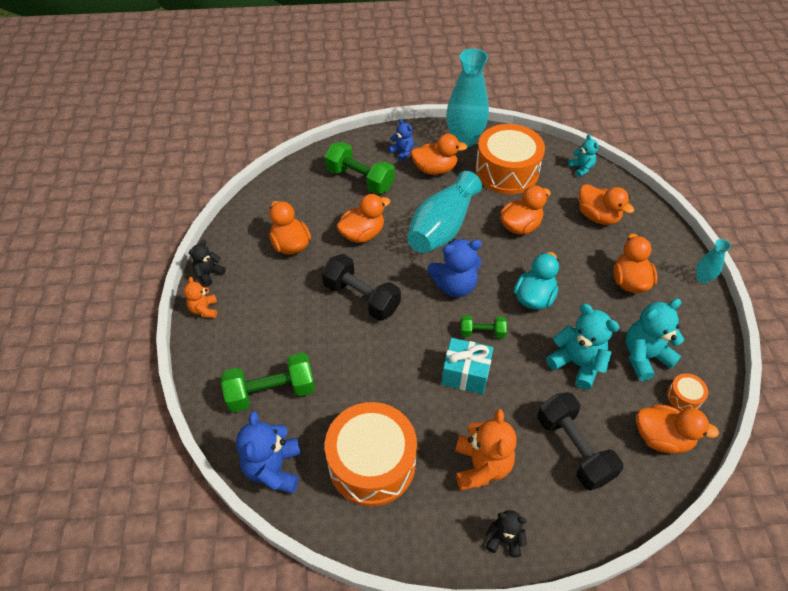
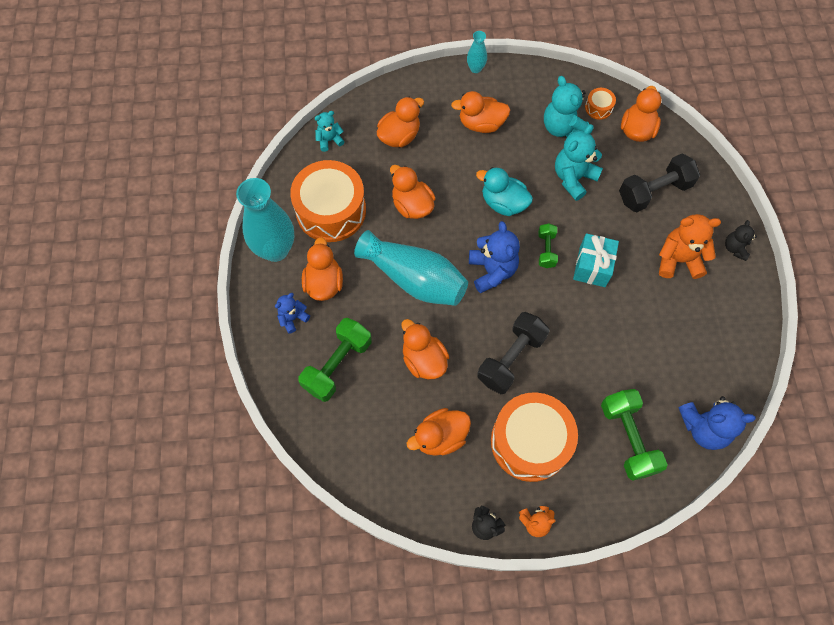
camera: 90 degrees left, 15 degrees up
(372, 463) = (687, 345): orange drum -> orange drum (530, 442)

